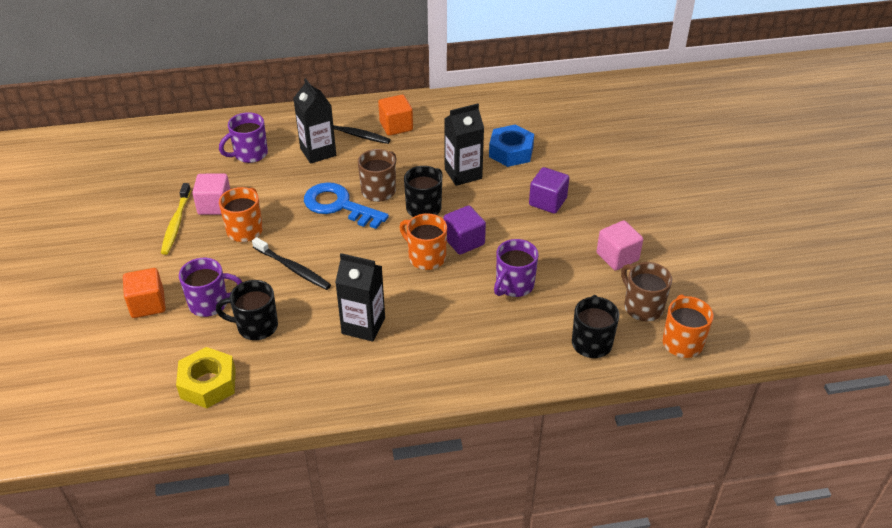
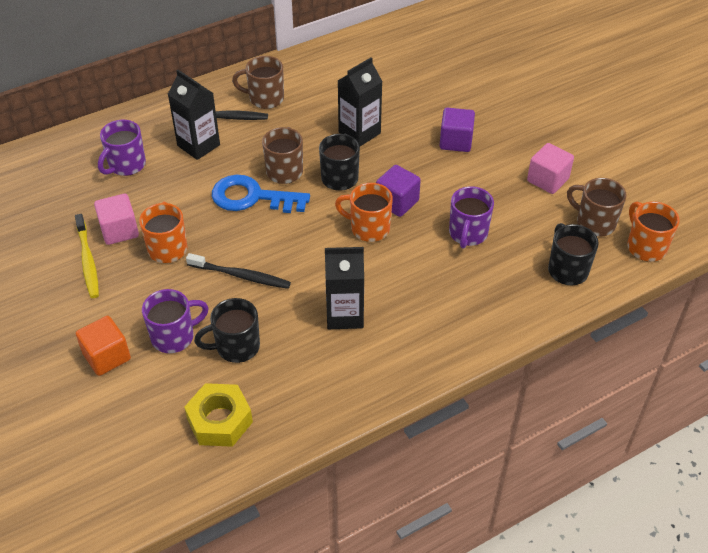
camera: 20 degrees left, 5 degrees up
(396, 126) = (265, 98): orange cube -> brown mug
(511, 152) = (394, 99): blue nut -> none

